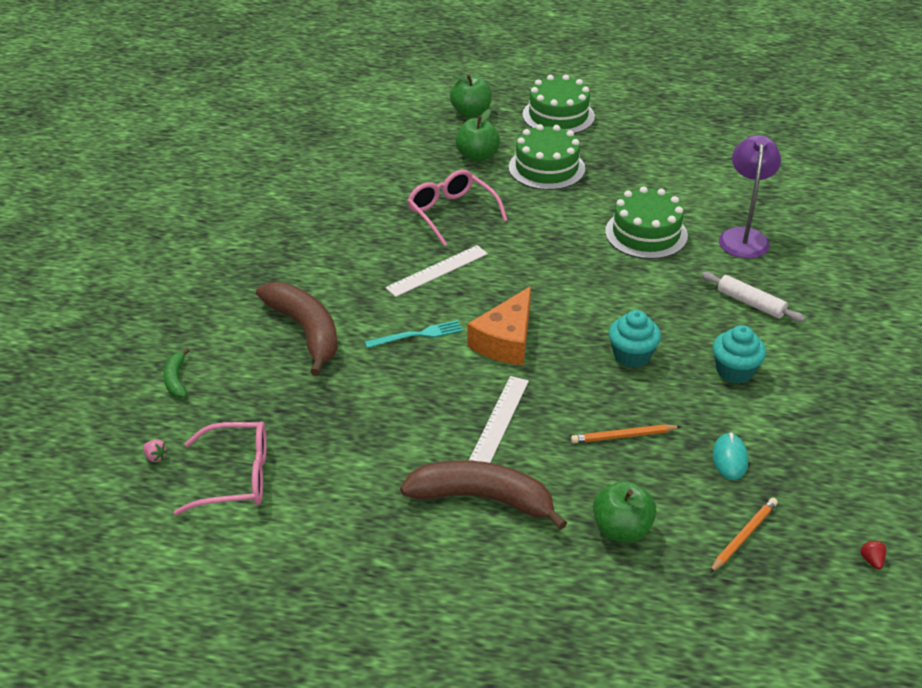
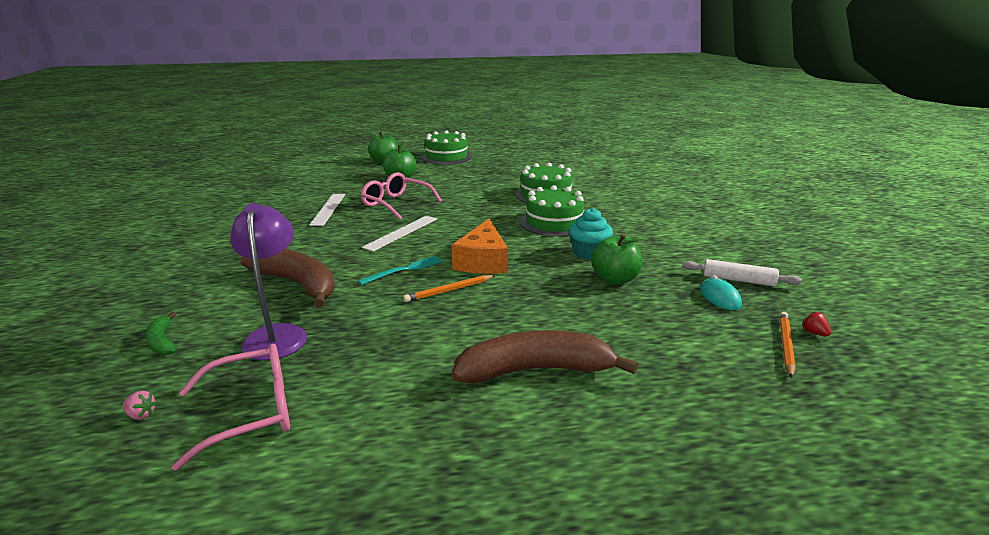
camera: 20 degrees left, 15 degrees down
(499, 421) = (511, 310): white ruler -> white ruler (328, 209)
(546, 168) = (454, 177): green cake -> green cake (554, 222)
(621, 530) = (682, 365): green apple -> green apple (615, 279)
(623, 436) = (624, 300): orange pencil -> orange pencil (449, 290)
(735, 371) = (670, 248): turquoise cupcake -> none
(743, 236) = (611, 188): purple lamp -> purple lamp (277, 334)
(750, 303) = (646, 215): white rolling pin -> white rolling pin (738, 280)
(871, 560) = (897, 338): red strawberry -> red strawberry (814, 333)

